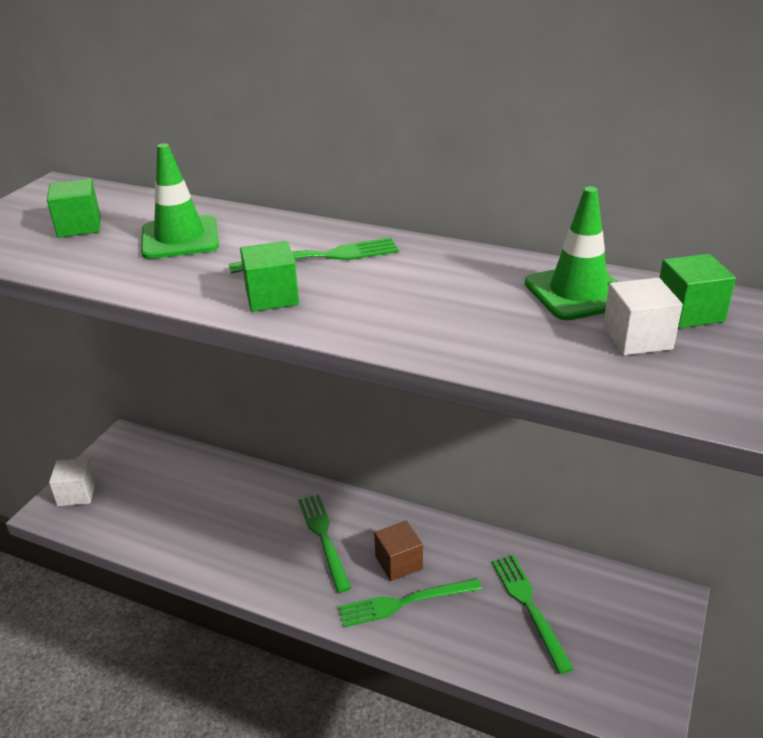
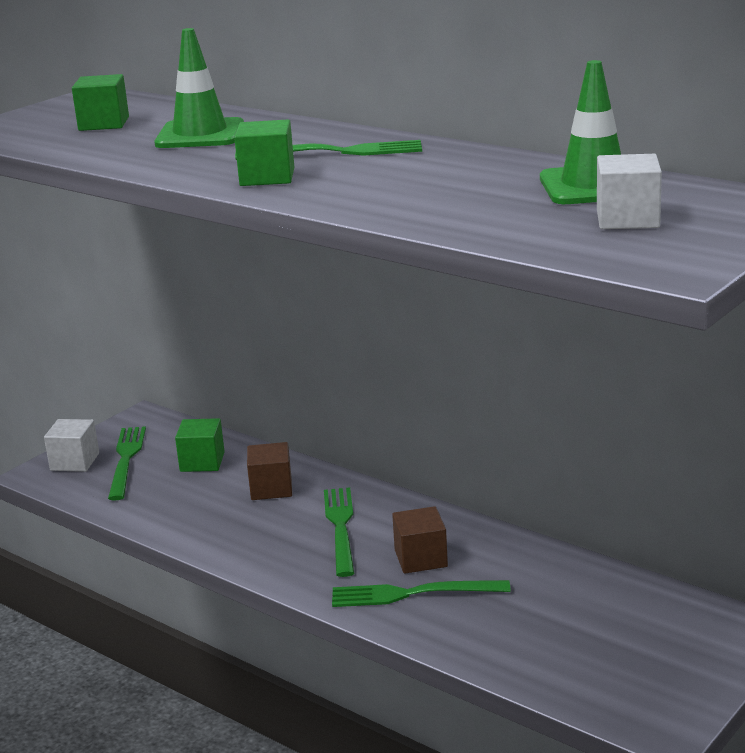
camera: 15 degrees right, 10 degrees down
(254, 502) = (271, 488): none -> brown cube
(529, 607) = (563, 614): green fork -> green fork (126, 460)
(689, 312) = (704, 204): green cube -> green cube (202, 462)

